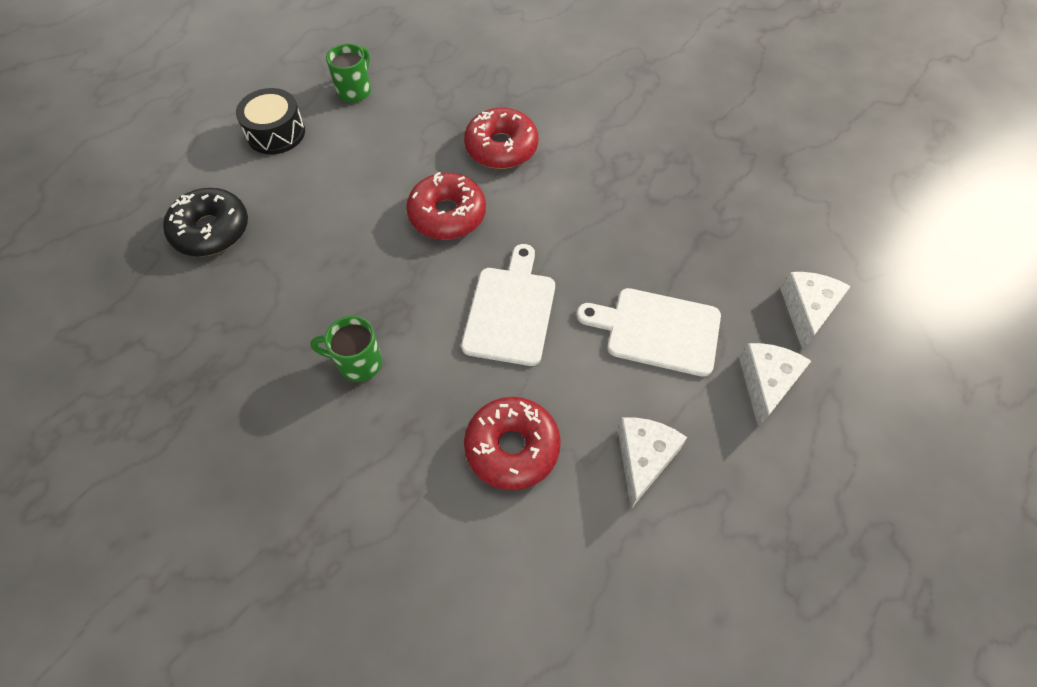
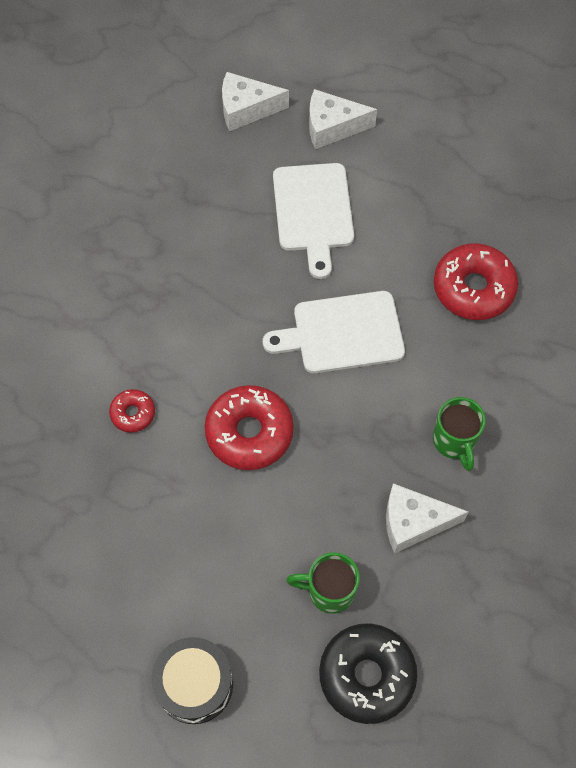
camera: 110 degrees left, 5 degrees up
(355, 90) = (89, 621): green mug -> green mug (329, 591)
(501, 147) = (133, 413): red donut -> red donut, size x0.52
(643, 459) = (438, 195): white cheese -> white cheese (413, 522)

